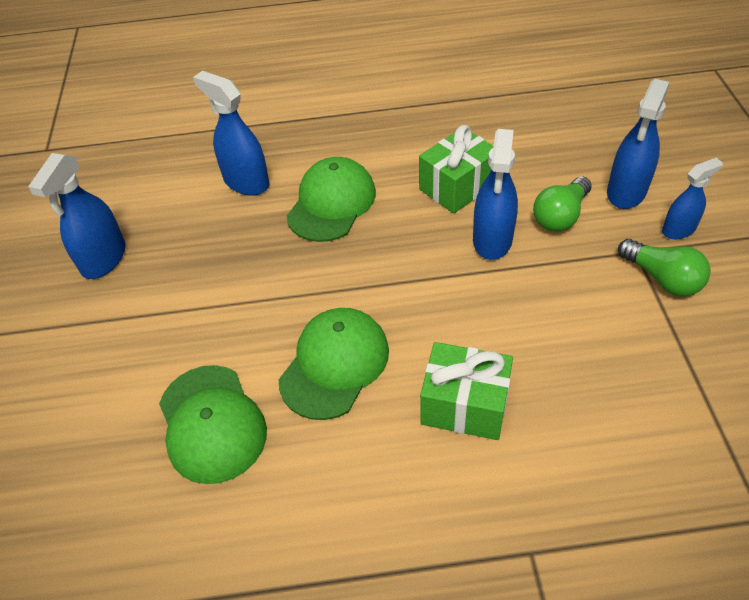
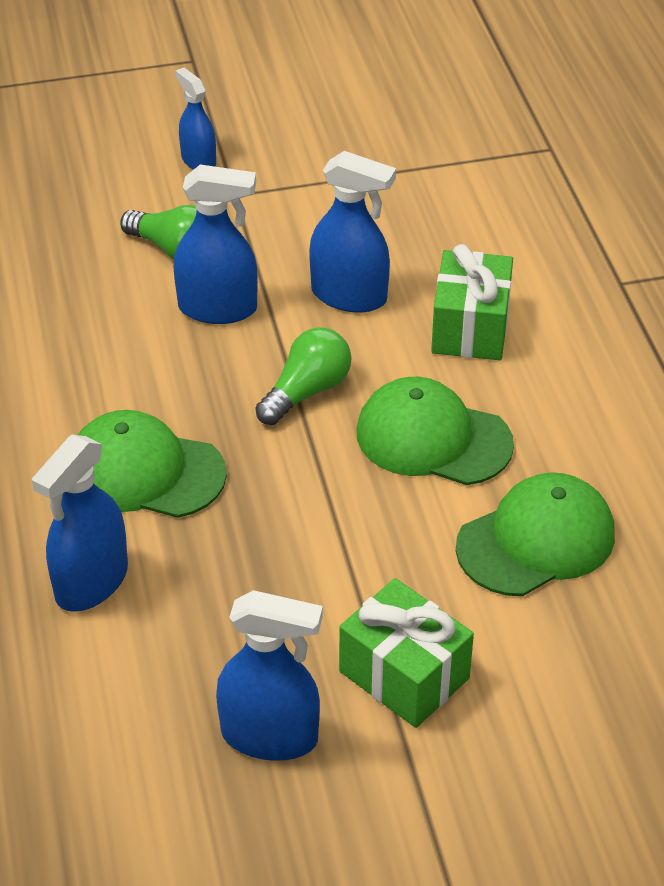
camera: 100 degrees left, 5 degrees down
(457, 187) = (114, 342): green gift -> green gift (404, 675)
(626, 192) = (132, 194): blue spray bottle -> blue spray bottle (349, 296)
(662, 279) = (276, 179): green light bulb -> green light bulb (307, 391)

